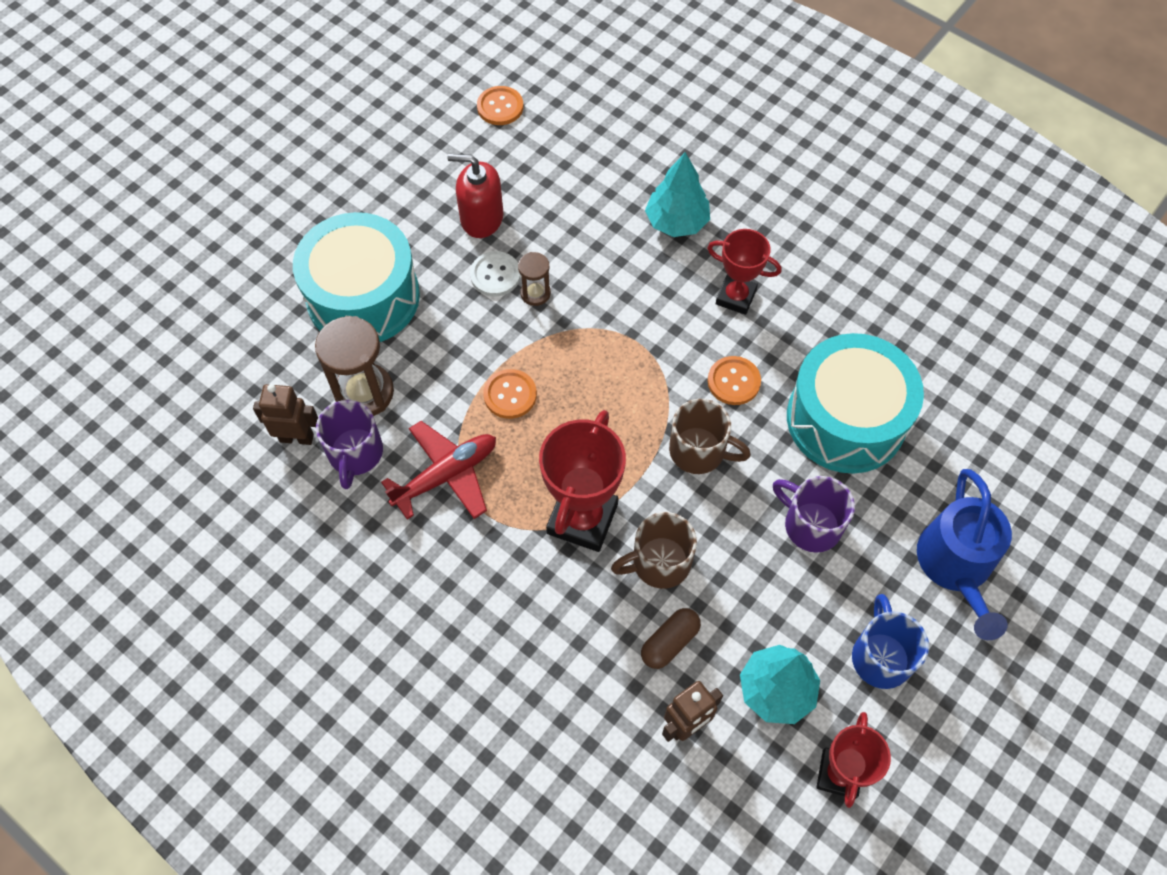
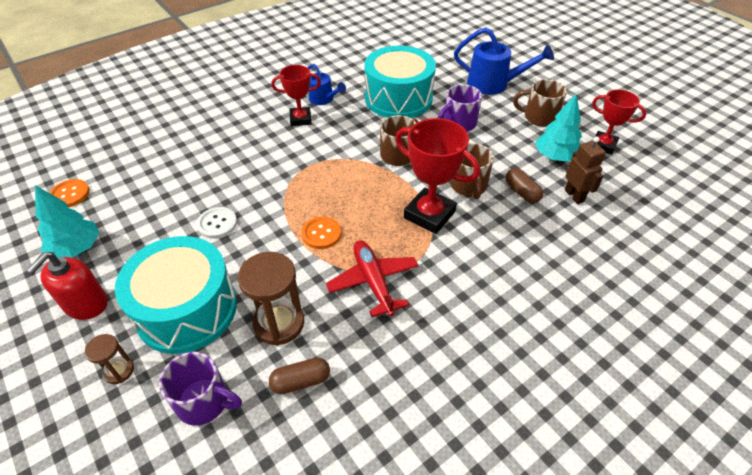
camera: 75 degrees left, 15 degrees down
(297, 437) = (301, 381): brown robot -> brown capsule
(355, 454) = (333, 339): purple mug -> purple mug (204, 402)
(481, 218) = (162, 222): red soap dispenser -> red soap dispenser (86, 304)
(535, 293) = (245, 205): brown hourglass -> brown hourglass (119, 371)
(676, 222) = (232, 131): turquoise tree -> turquoise tree (76, 248)
(733, 381) = (357, 132): orange button -> none
(735, 297) = (300, 119): red trophy -> red trophy turned 45 degrees clockwise
(798, 312) = (323, 99): none -> blue watering can
(880, 656) = (539, 117): blue mug -> brown mug

